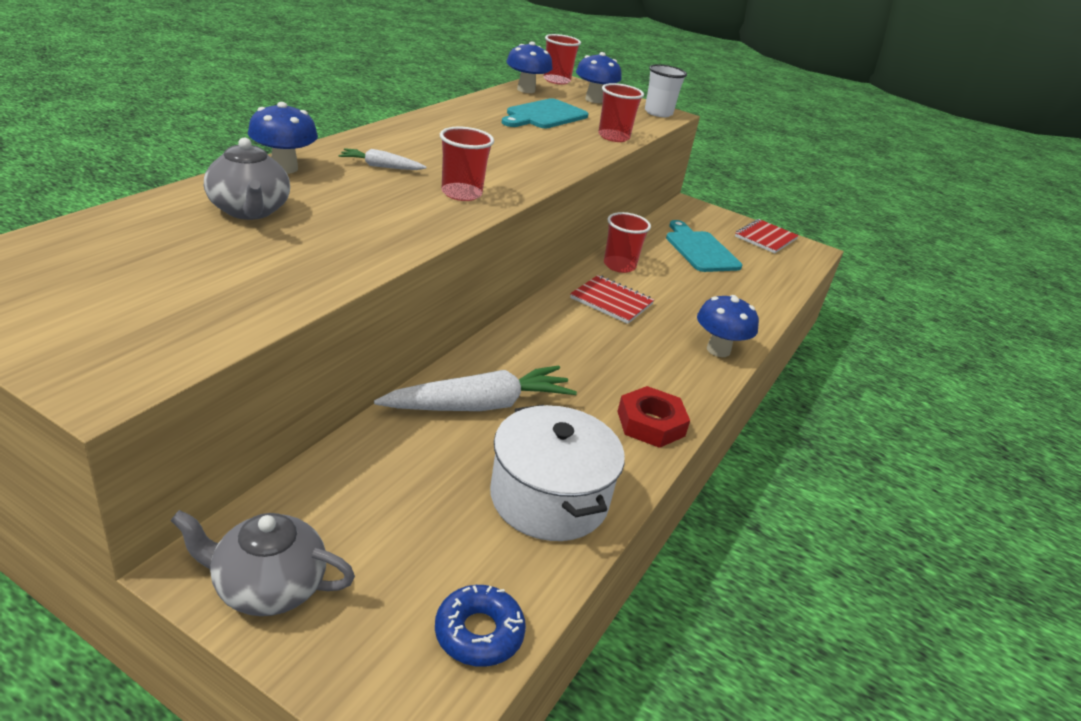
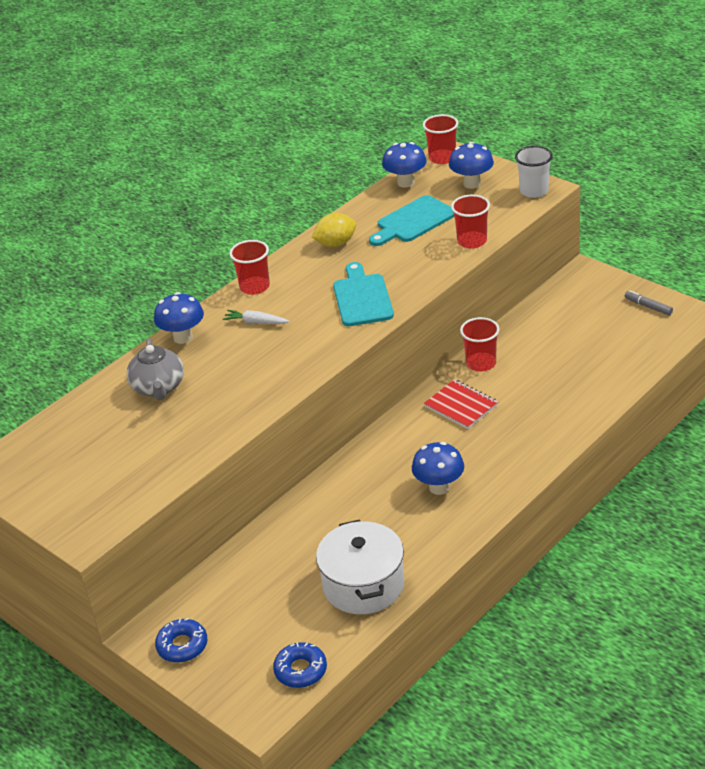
camera: 20 degrees right, 5 degrees up
(267, 587) = (182, 645): grey teapot -> blue donut
(461, 193) = (314, 344): red cup -> red cup (254, 287)
(464, 119) = (336, 243): none -> yellow lemon
(479, 405) = (328, 516): white carrot -> none
(651, 423) = (456, 523): red nut -> none
(700, 250) = (569, 332): turquoise cutting board -> turquoise cutting board (362, 298)
(718, 350) = (541, 448): blue mushroom -> blue mushroom (439, 487)
(765, 238) = (648, 306): red notebook -> grey marker

